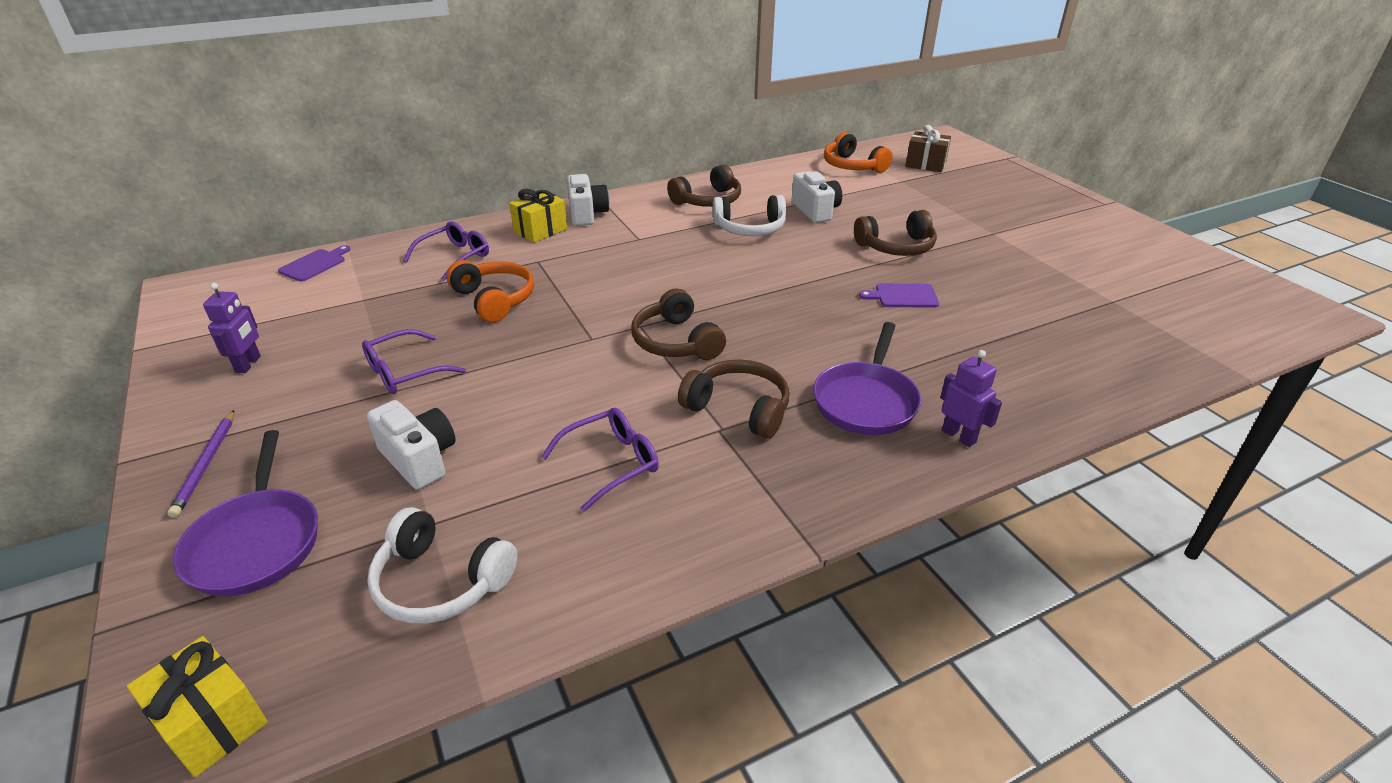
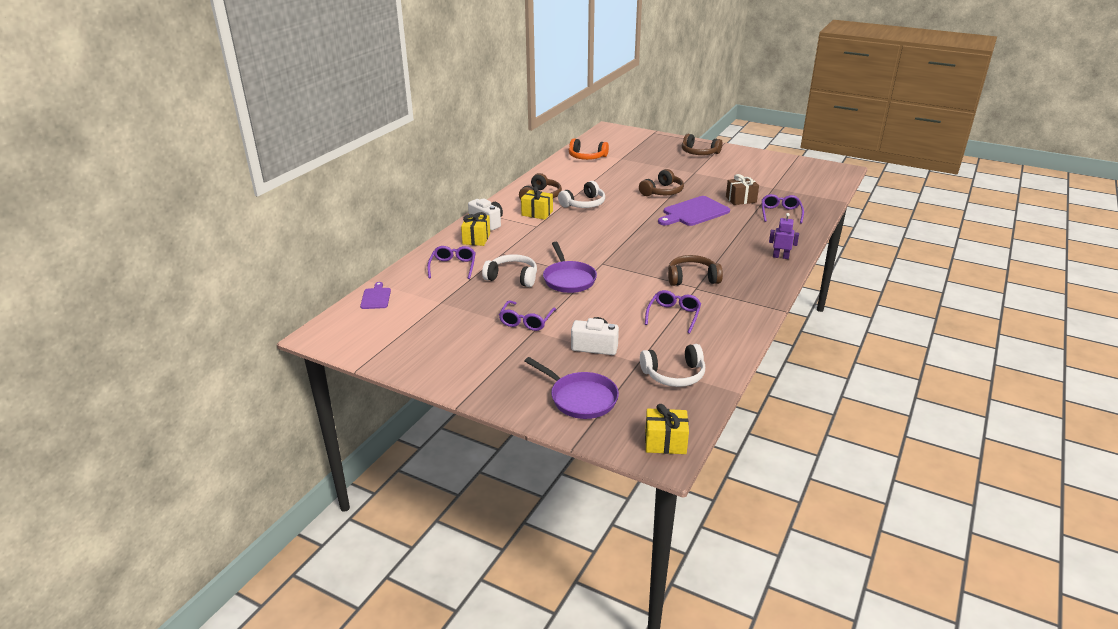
camera: 35 degrees left, 5 degrees down
(206, 464) = (502, 388): purple pencil -> none
(248, 364) = (438, 349): purple robot -> none
(495, 299) = (512, 277): orange headphones -> white headphones
(667, 222) = (537, 213): none -> yellow gift
(676, 342) = (628, 264): brown headphones -> brown headphones (699, 153)
(815, 211) = (602, 185): white camera -> none
(866, 401) = (734, 257): purple pan -> purple pan (568, 279)
(903, 296) = (694, 212): purple cutting board -> purple cutting board, size x1.90
(925, 164) = (621, 146): brown gift -> brown gift (741, 199)
(1069, 351) = (780, 213): none -> purple glasses

